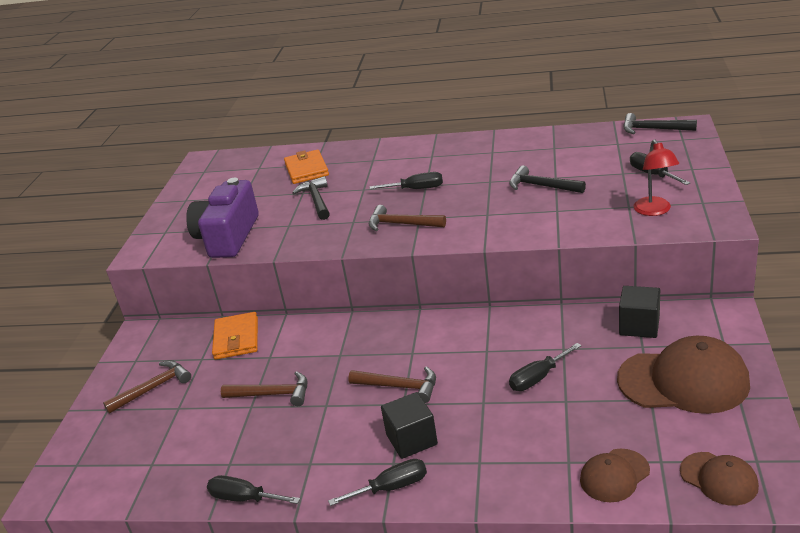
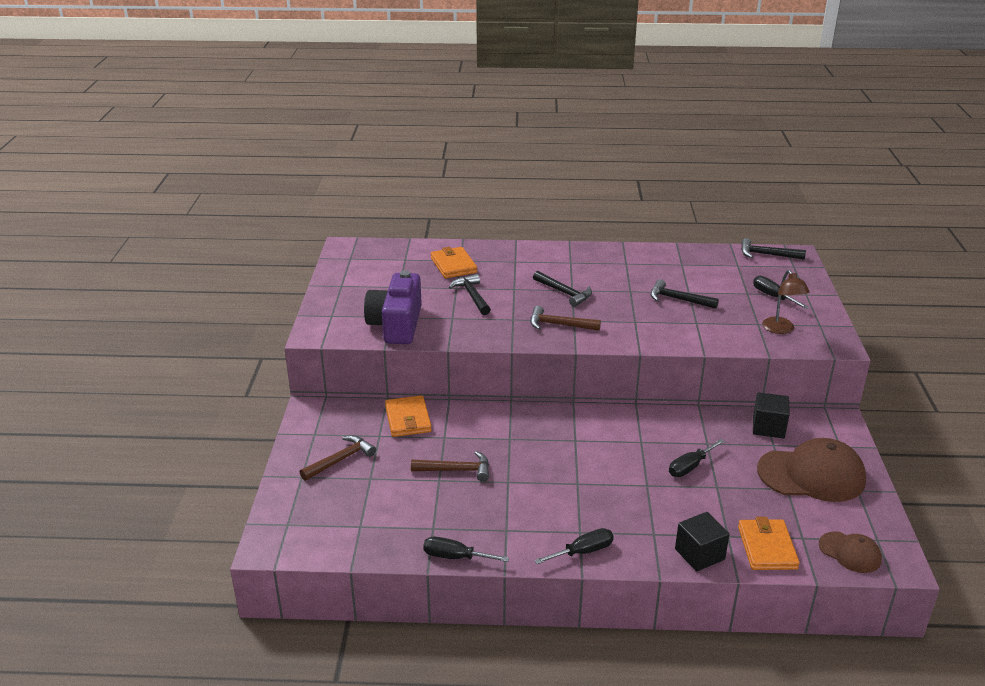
camera: 10 degrees left, 0 degrees up
(399, 387) = (570, 469): brown hammer -> none
(411, 439) = (591, 513): black cube -> black cube (699, 554)
(416, 189) = (564, 293): black screwdriver -> black hammer
(614, 475) = (767, 547): brown cap -> orange wallet
(655, 211) = (781, 329): red lamp -> brown lamp

